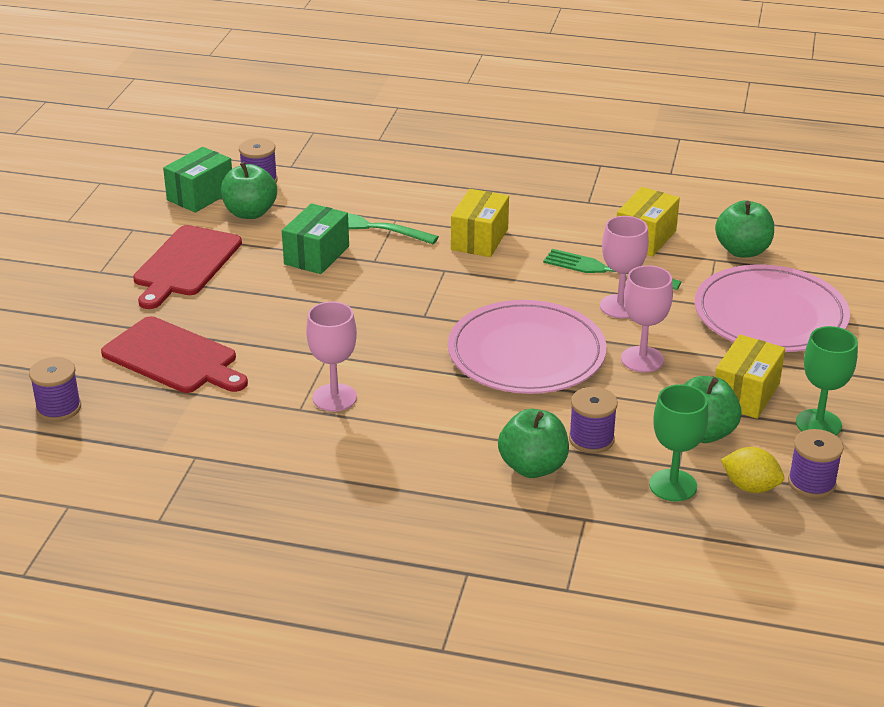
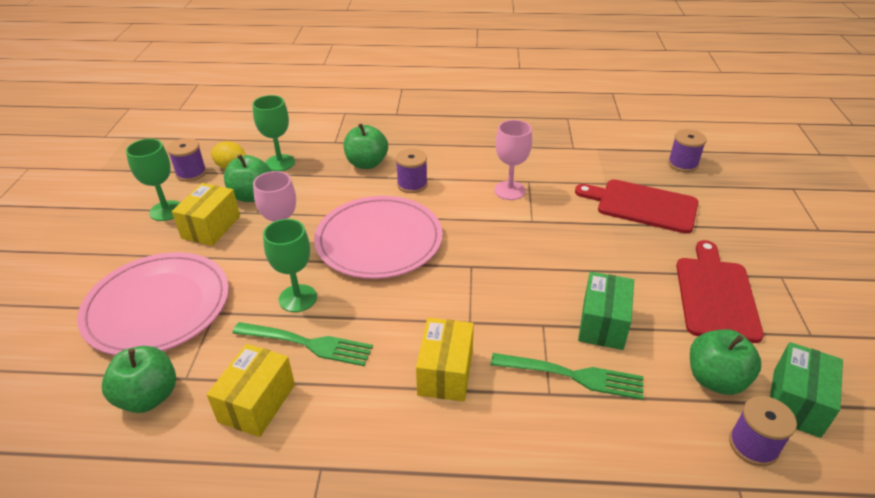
camera: 170 degrees right, 5 degrees up
(591, 439) = (329, 183): purple spool -> purple spool (412, 184)
(620, 306) = (298, 298): pink goblet -> green goblet

